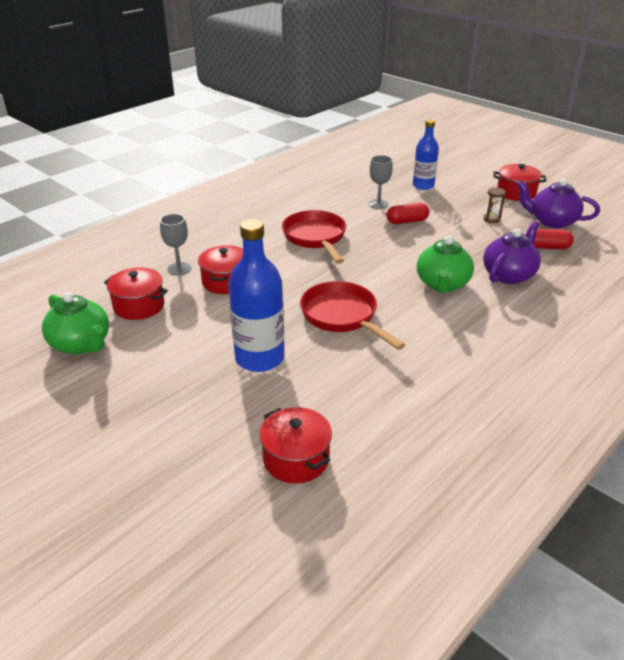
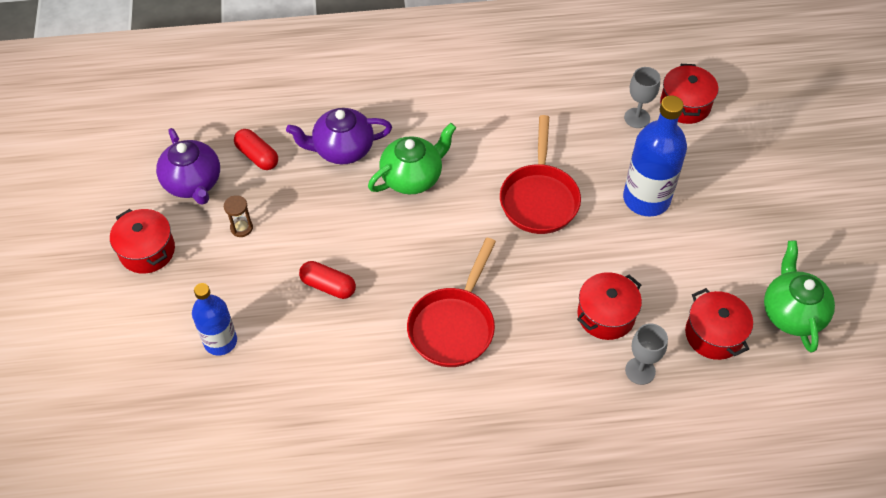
camera: 140 degrees left, 20 degrees up
(378, 204) = (318, 341): grey goblet -> grey goblet (637, 118)

